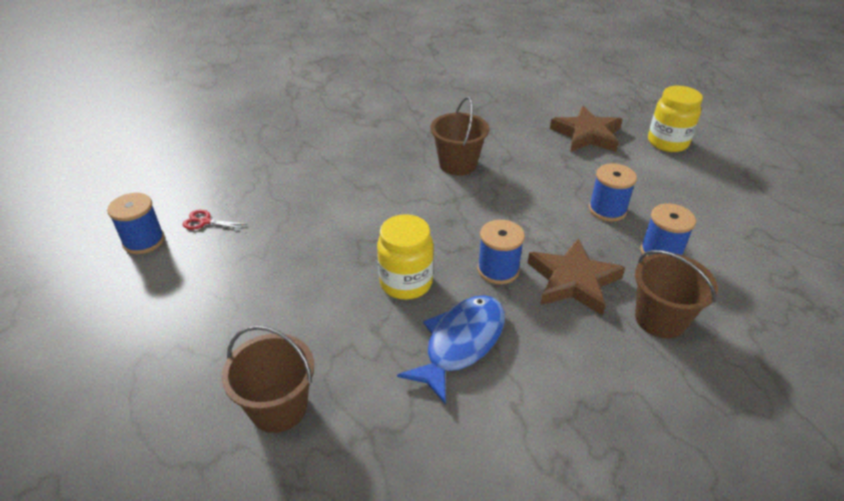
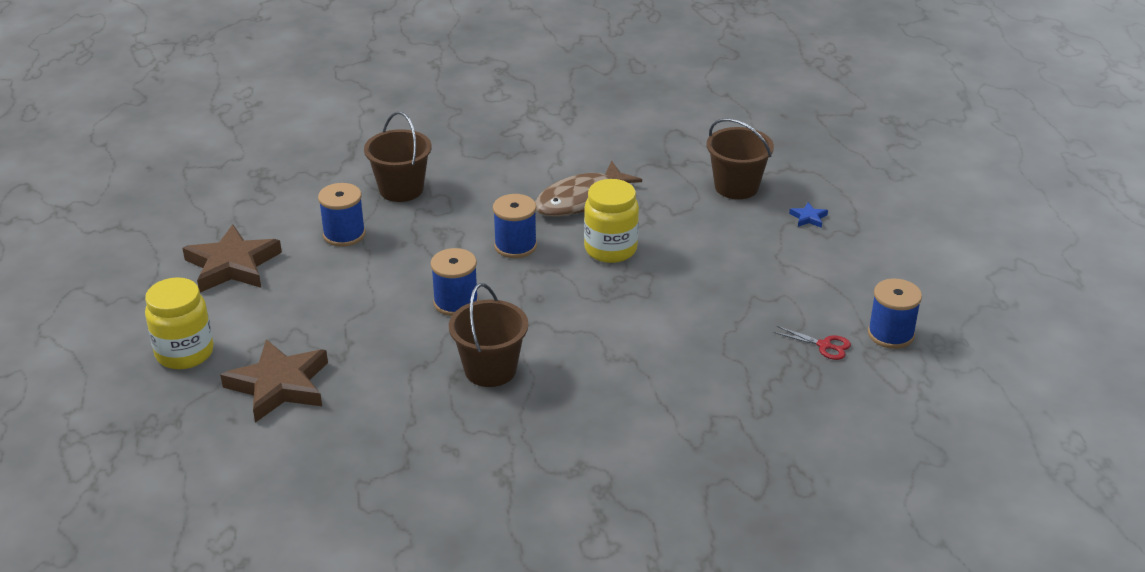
camera: 165 degrees left, 5 degrees down
(192, 370) = (808, 218): none -> blue star
(461, 343) = (580, 200): blue fish -> brown fish
(573, 281) = (451, 226): brown star -> brown star (232, 265)
(607, 209) = (355, 282): blue spool -> blue spool (456, 302)

